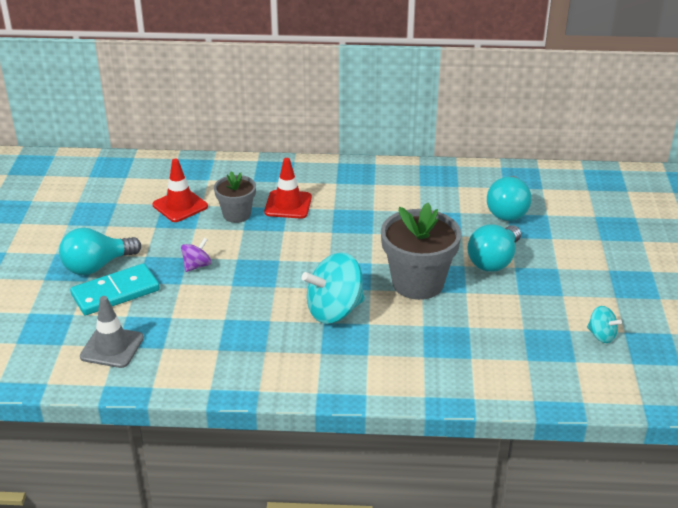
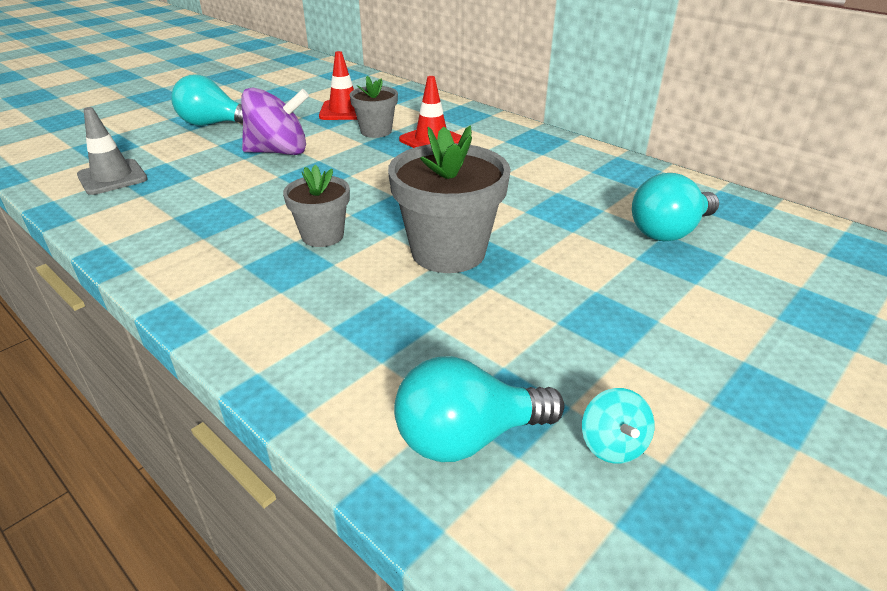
camera: 40 degrees right, 0 degrees up
(115, 292) = (190, 144): turquoise domino -> none
(197, 266) = (279, 152): purple spinning top -> purple spinning top, size x2.01
(334, 310) = (322, 235): turquoise spinning top -> grey flower pot
(494, 261) = (575, 272): turquoise light bulb -> turquoise light bulb (467, 437)

